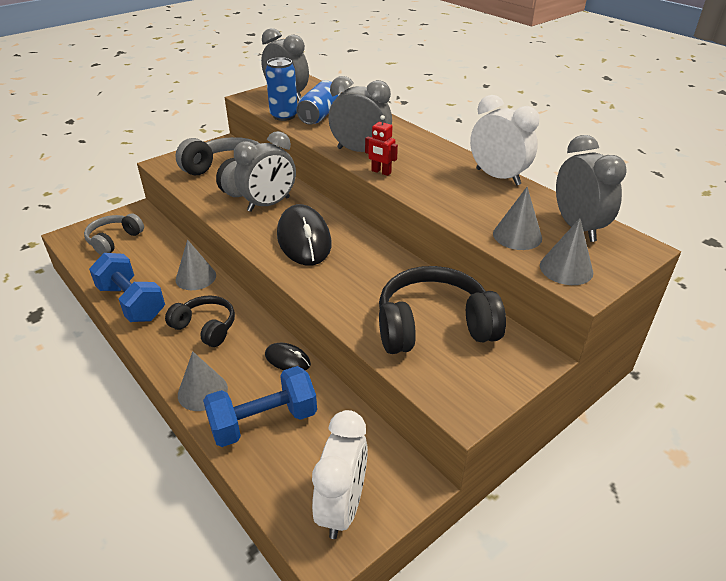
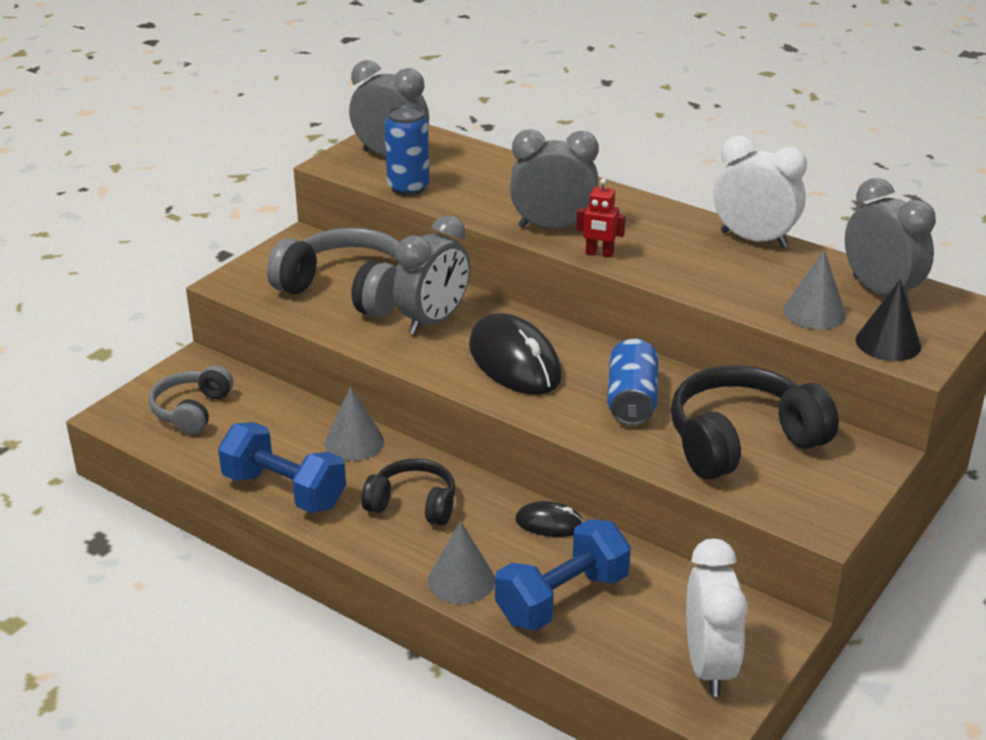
camera: 15 degrees left, 5 degrees down
(319, 115) = (460, 180): blue can -> blue can (631, 400)
(566, 268) = (888, 343): grey cone -> black cone

